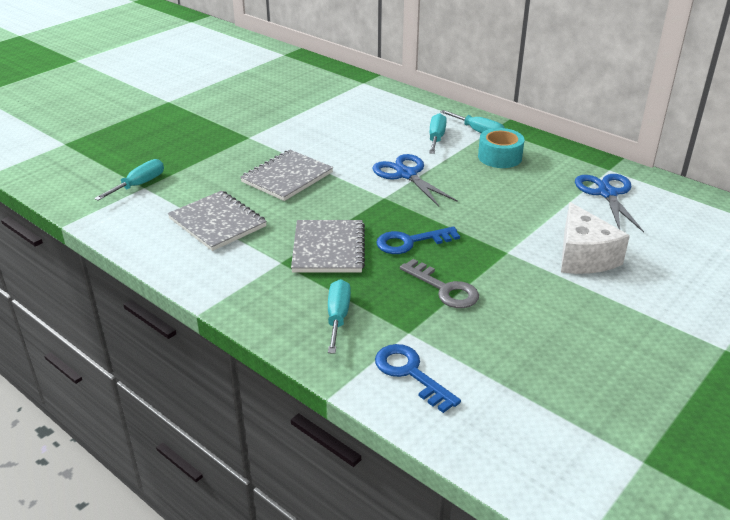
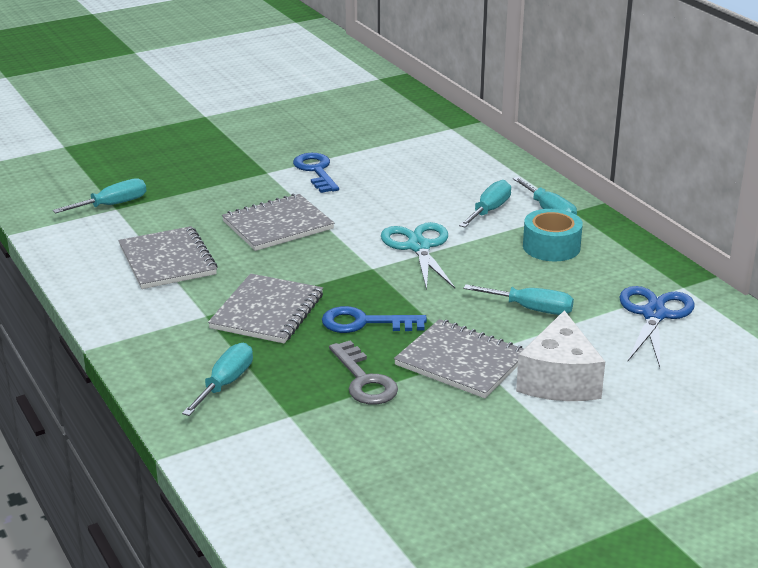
camera: 20 degrees right, 5 degrees down
(406, 174) = (418, 247): blue scissors -> turquoise scissors
(410, 374) = (260, 456): blue key -> blue key (316, 171)
(504, 257) = (461, 361): none -> grey notebook
(522, 206) = (531, 309): none -> turquoise screwdriver

